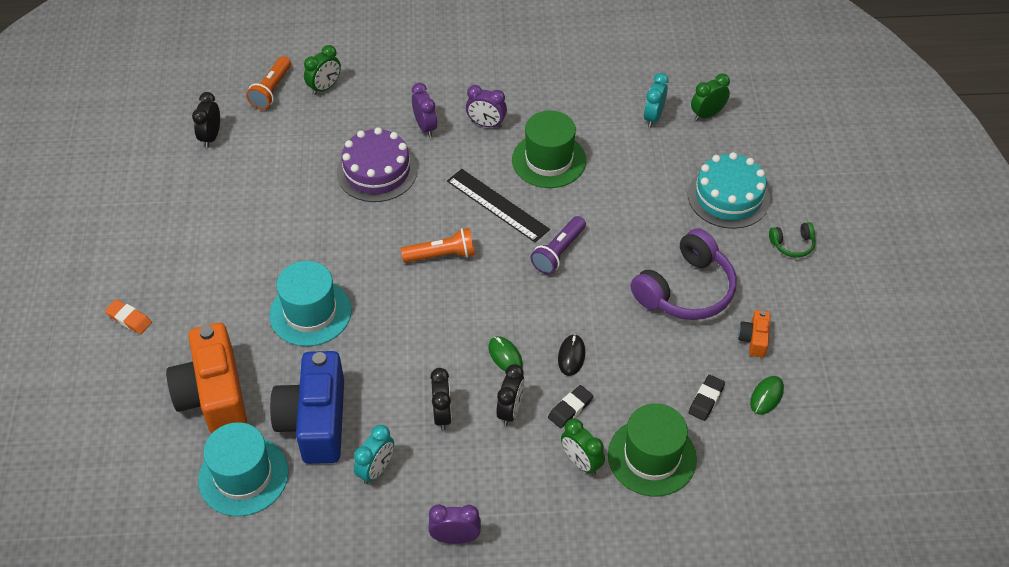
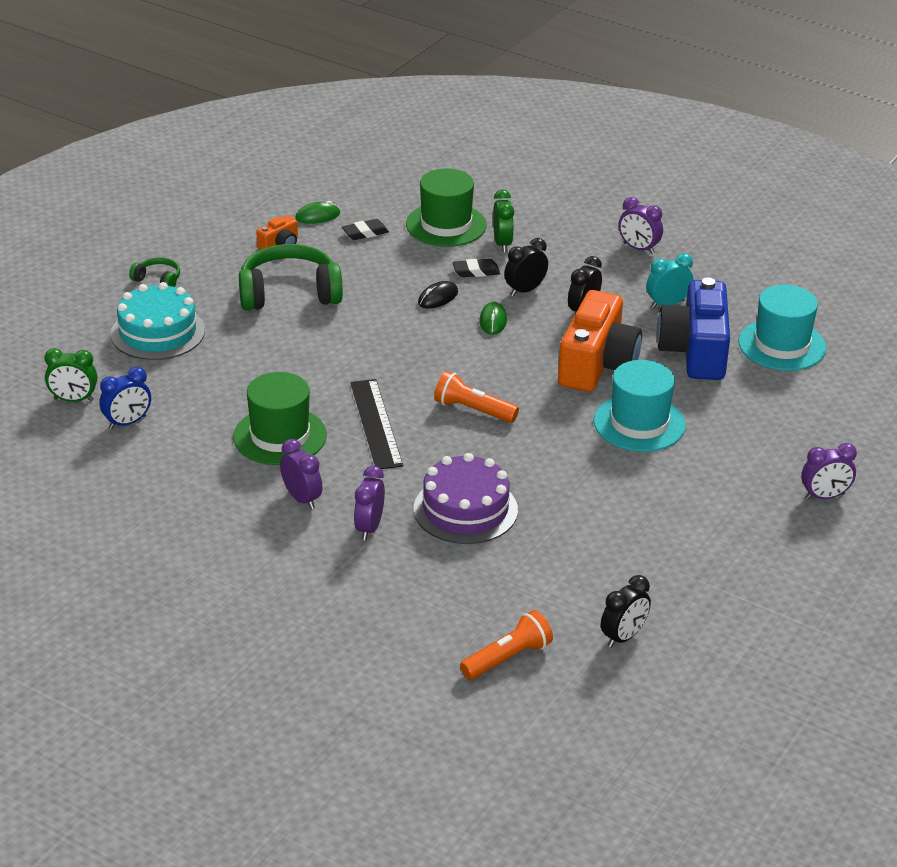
camera: 145 degrees left, 15 degrees down
(129, 319) = (824, 496): orange eraser -> purple clock
(214, 395) = (774, 405): orange camera -> orange camera (597, 364)
(315, 421) = (695, 351): blue camera -> blue camera turned 150 degrees clockwise
(325, 87) = (440, 629): green clock -> none
(558, 252) = (363, 364): purple flashlight -> none
(653, 117) = (127, 422): turquoise clock -> blue clock
(686, 290) = (289, 293): purple headphones -> green headphones

